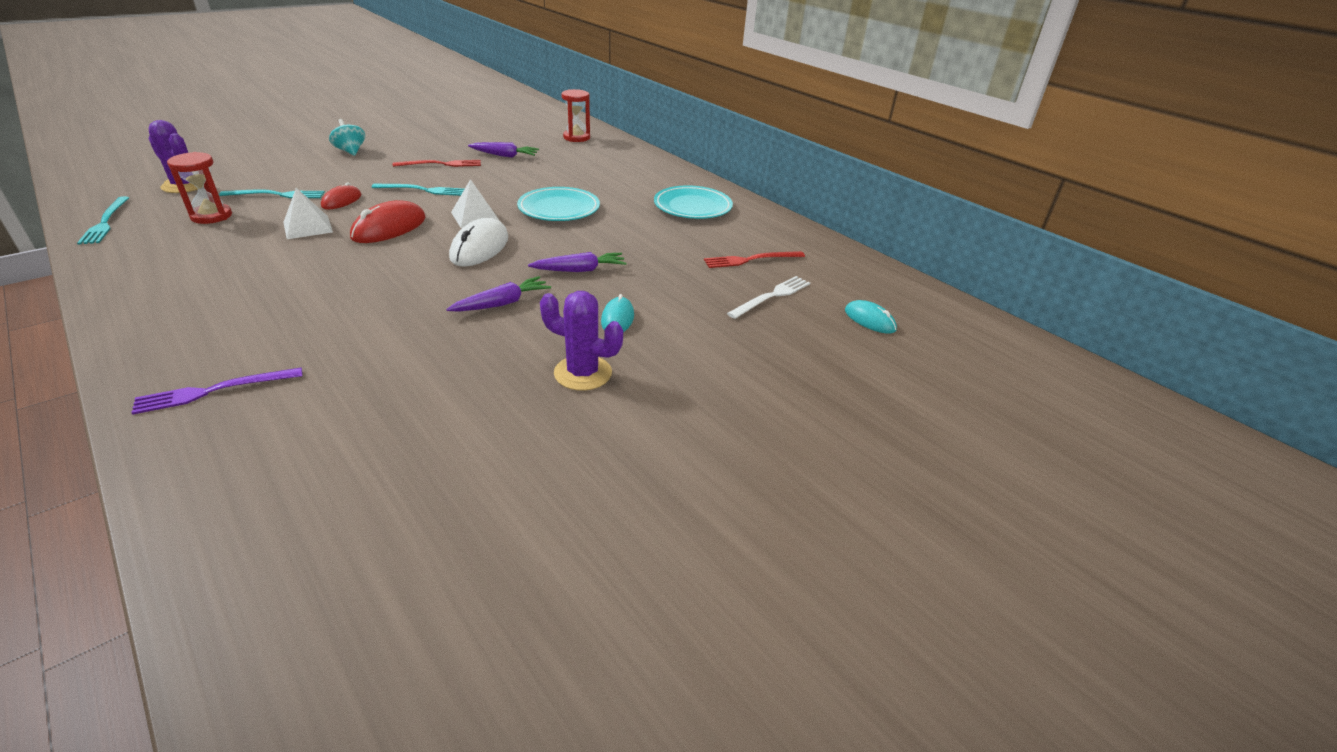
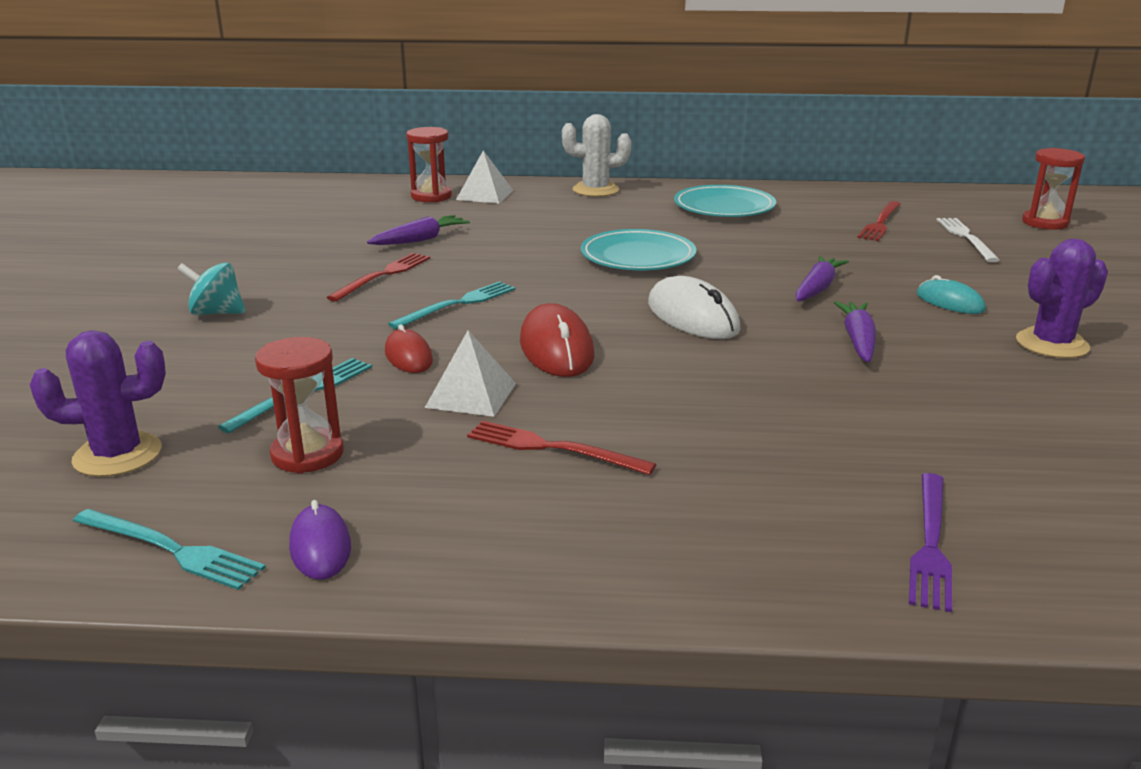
camera: 45 degrees left, 10 degrees down
(123, 246) = (320, 546): none -> purple mouse
(260, 262) = (552, 448): none -> red fork
(475, 216) = (595, 298): white pyramid -> white pyramid (484, 195)
(660, 167) = (595, 190): none -> white cactus
(869, 320) = (1045, 223): turquoise mouse -> red hourglass

